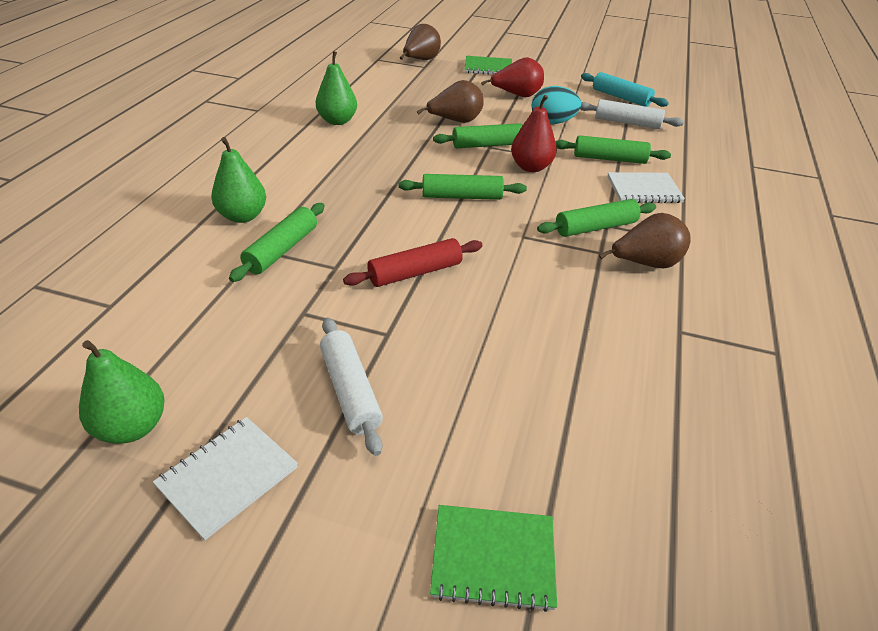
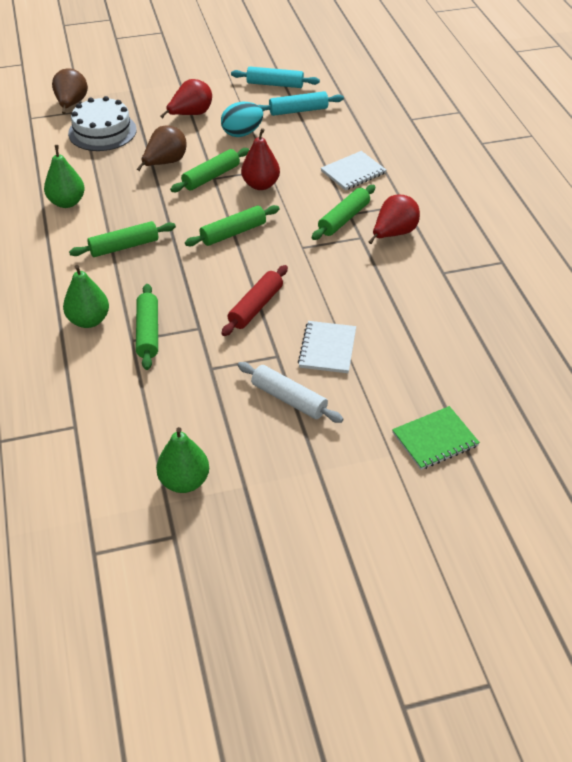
camera: 30 degrees left, 5 degrees up
(227, 477) = (268, 475): white notebook -> white notebook (327, 348)
(425, 84) = (102, 131): none -> white cake
(488, 68) = (139, 91): green notebook -> none
(609, 159) = (310, 153): green rolling pin -> green rolling pin (124, 246)
(627, 123) = (298, 110): white rolling pin -> turquoise rolling pin
(645, 264) = (393, 234): brown pear -> red pear

